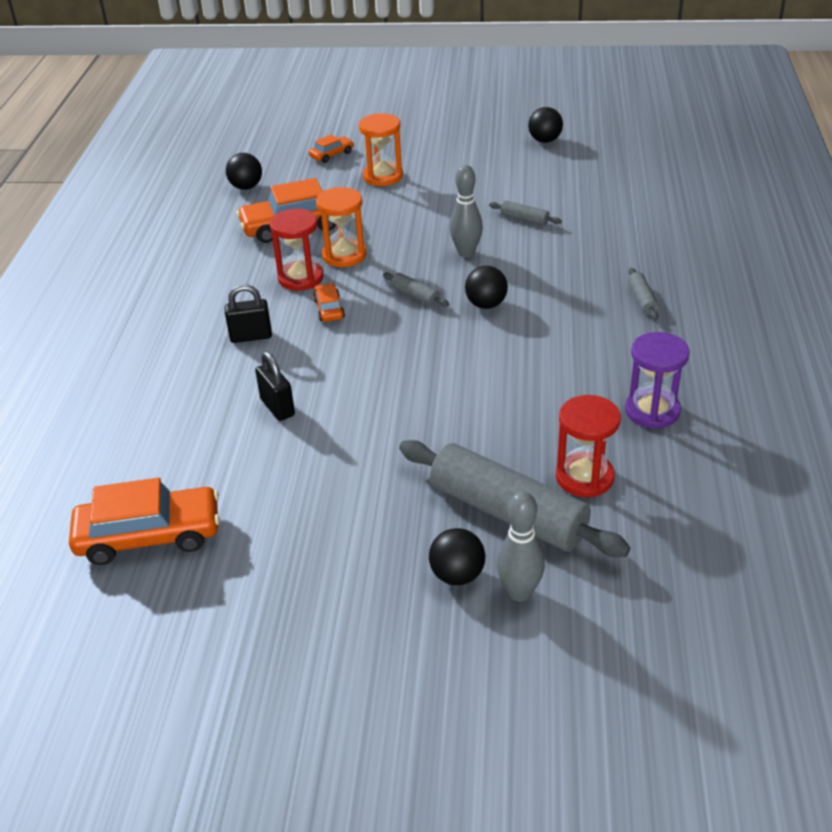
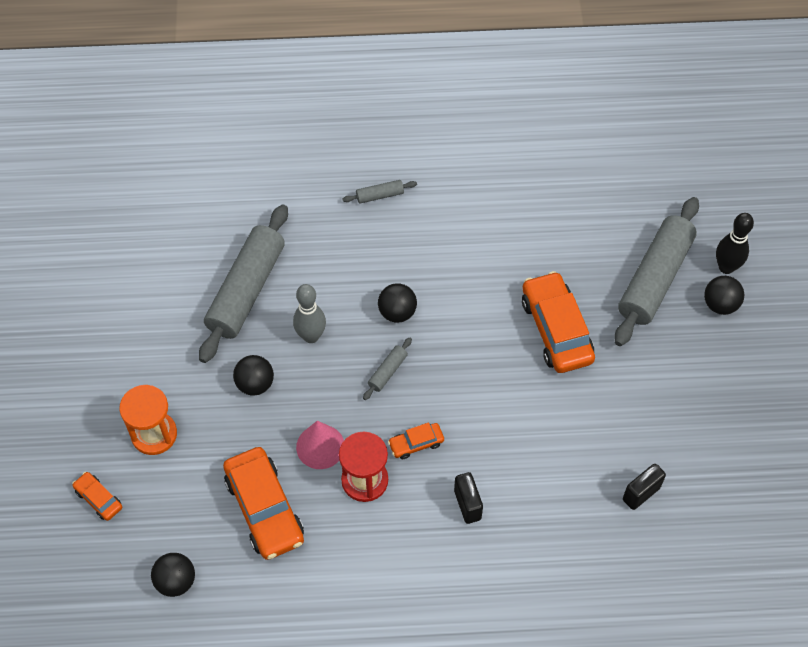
camera: 100 degrees left, 20 degrees up
(149, 536) = (732, 519): orange car -> orange car (556, 329)
(277, 407) = (565, 458): black padlock -> black padlock (641, 494)
(344, 255) = (320, 446): orange hourglass -> pink cone
(519, 592) = (726, 267): grey bowling pin -> black bowling pin
(524, 219) = (246, 290): grey rolling pin -> grey rolling pin, size x2.41
(545, 140) = (77, 280): black ball -> black ball (255, 384)
(584, 477) = (608, 233): red hourglass -> none
(652, 411) = (527, 191): purple hourglass -> none

